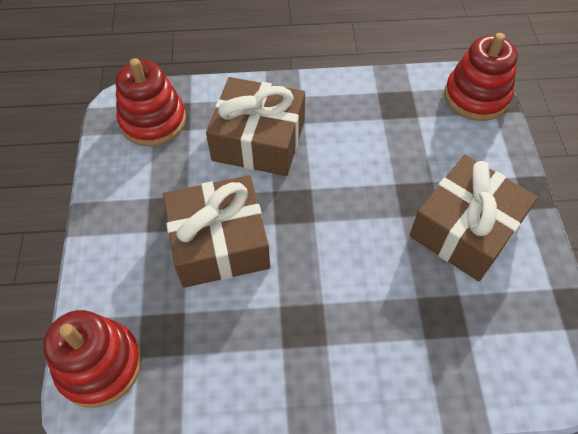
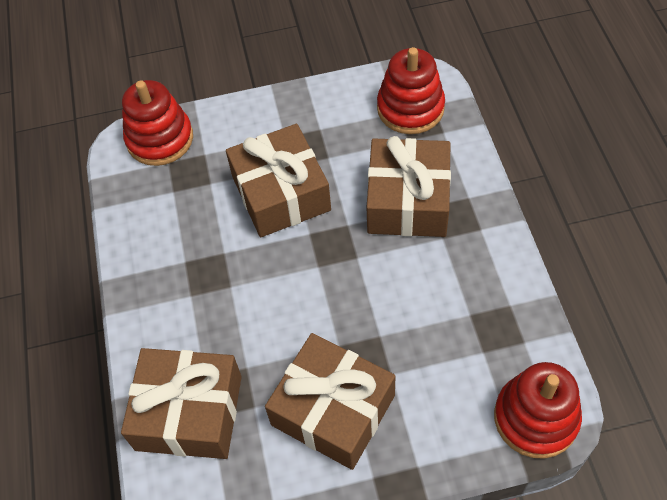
camera: 85 degrees right, 0 degrees up
(463, 356) = (189, 412): none -> brown gift

